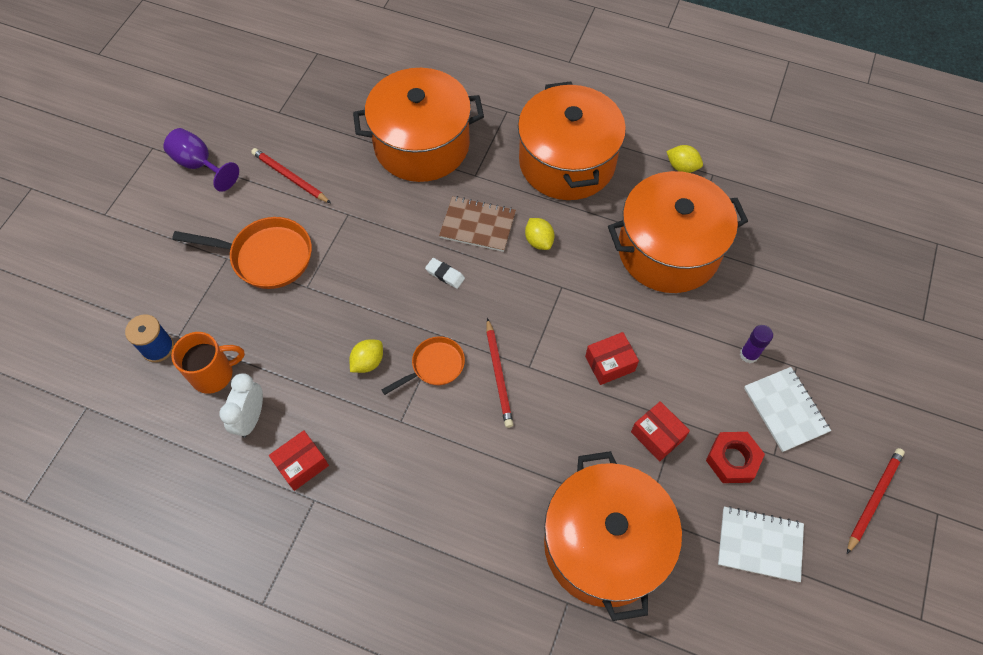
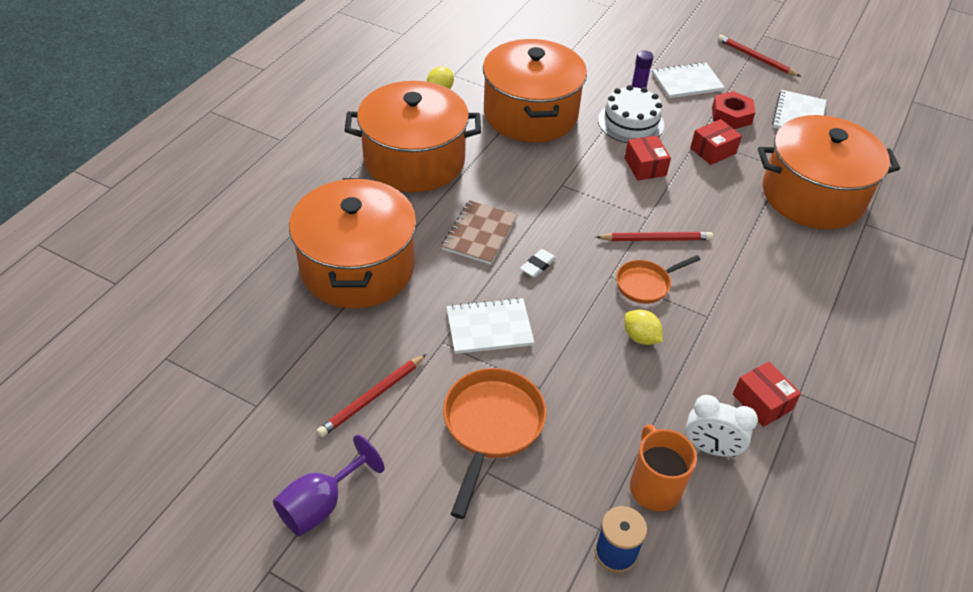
camera: 85 degrees left, 15 degrees down
(367, 245) = (489, 327): none -> white notebook
(434, 366) = (646, 284): orange pan -> orange pan turned 90 degrees counterclockwise
(539, 241) = (507, 192): yellow lemon -> none
(683, 348) = (631, 122): none -> white cake

